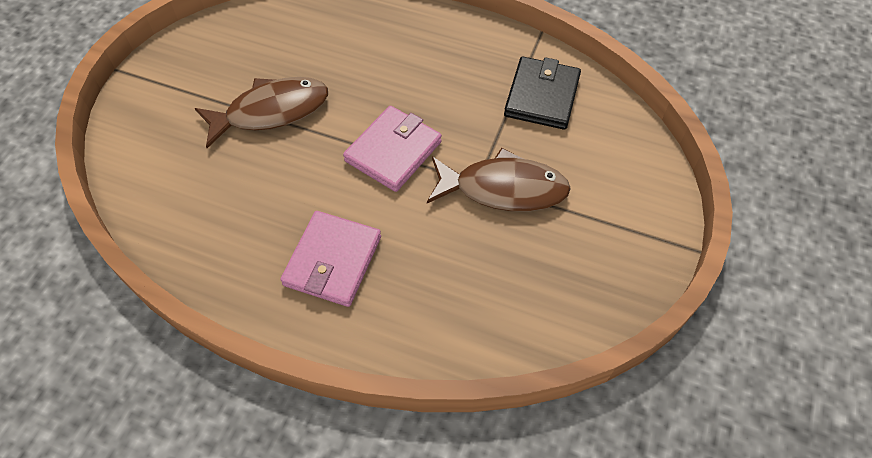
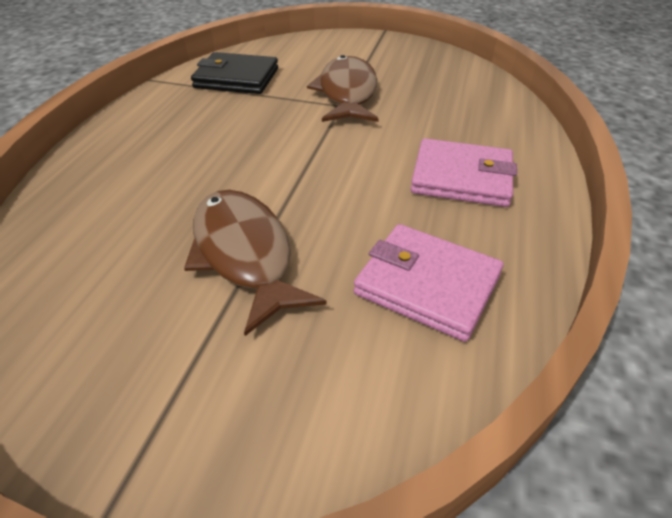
camera: 95 degrees left, 15 degrees down
(393, 151) = (309, 151): pink wallet -> pink wallet (427, 284)

